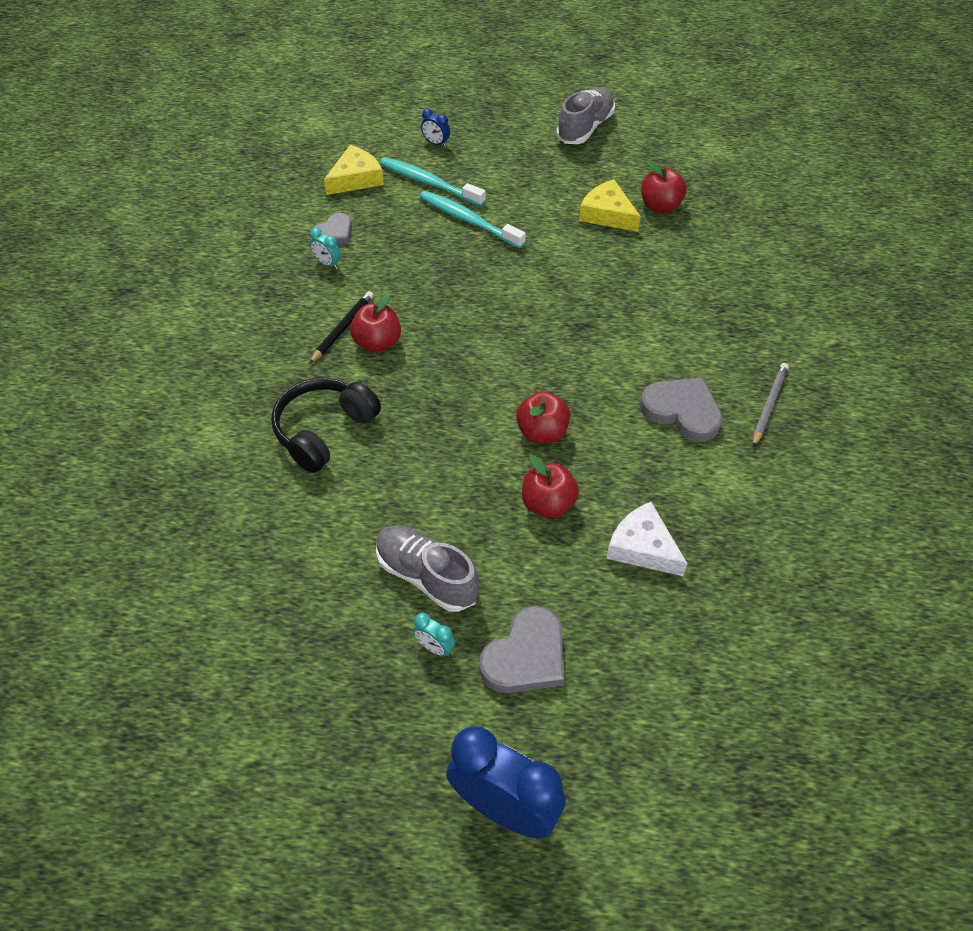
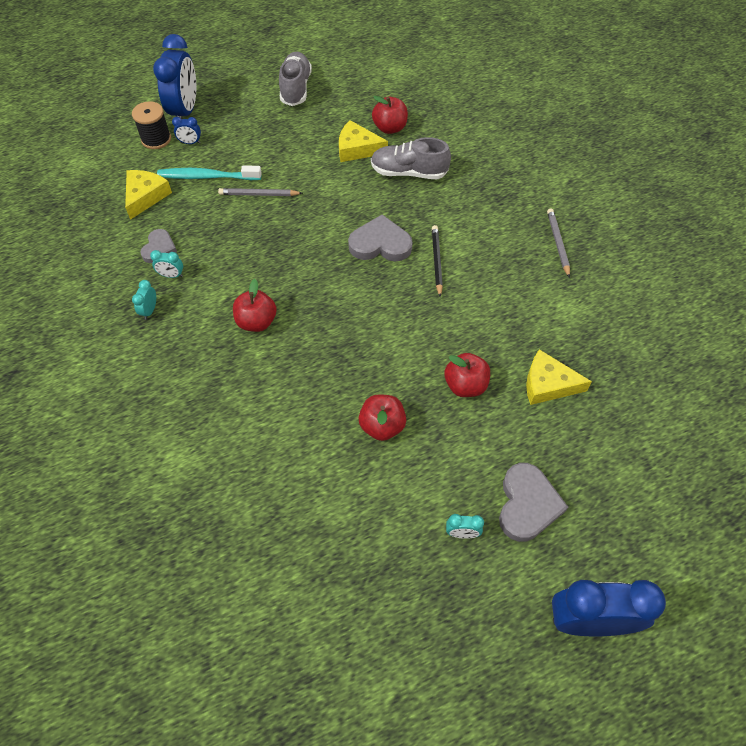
camera: 30 degrees left, 5 degrees up
(284, 287) = (149, 310): none -> turquoise clock
(324, 431) = (264, 411): black headphones -> none
(342, 328) = (221, 322): black pencil -> black pencil (436, 261)
(405, 127) = (156, 139): none -> black spool
(427, 576) = (419, 483): grey shoe -> grey shoe (409, 172)
(453, 110) = (185, 111): none -> blue clock
(468, 220) = (259, 194): turquoise toothbrush -> grey pencil
(542, 432) = (424, 334): red apple -> red apple (382, 426)
(642, 547) = (548, 384): white cheese -> yellow cheese
(682, 411) = (506, 273): grey heart -> grey heart (380, 244)

